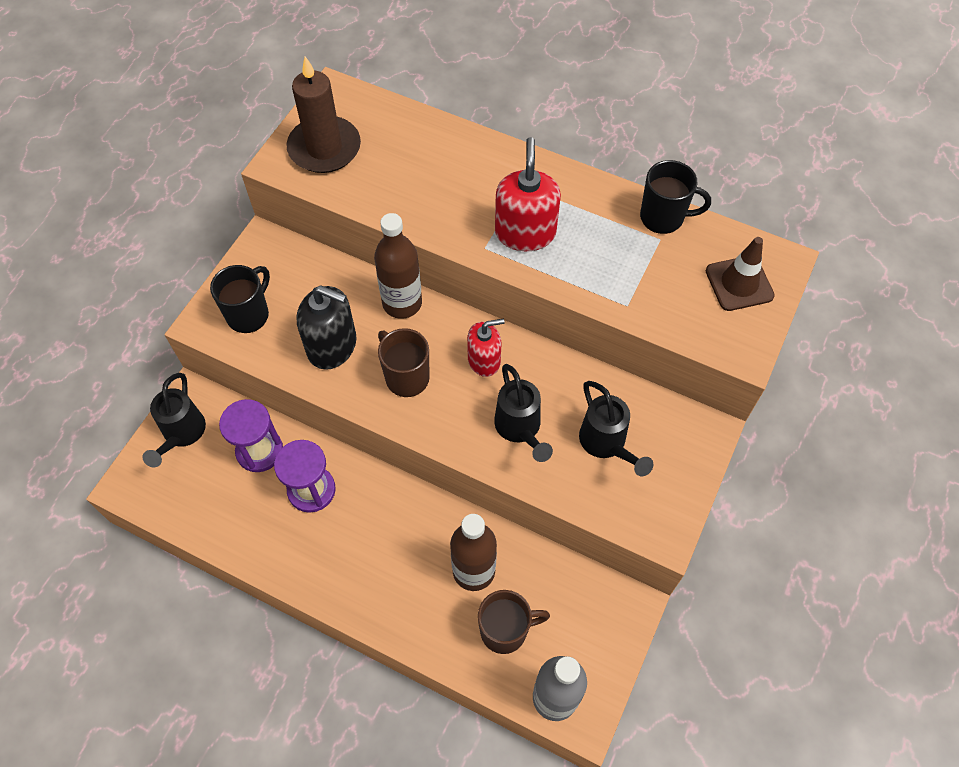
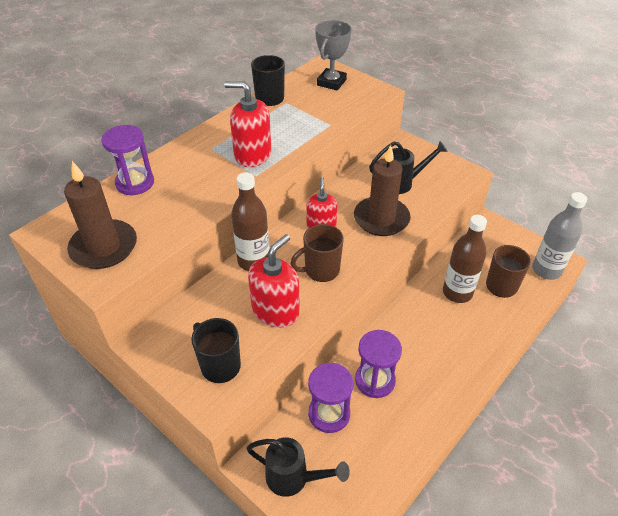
camera: 75 degrees left, 15 degrees down
(332, 345) = (275, 310): black soap dispenser -> red soap dispenser
(433, 136) = (135, 183): none -> purple hourglass
(520, 429) = (381, 219): black watering can -> brown candle
(739, 283) = (331, 82): brown traffic cone -> grey trophy

